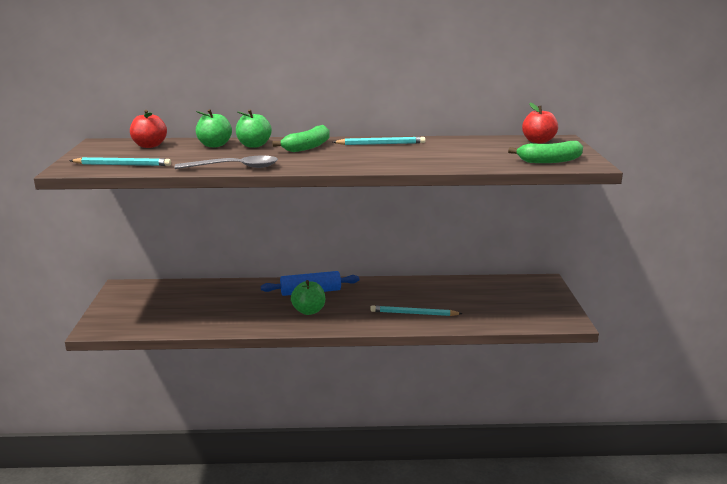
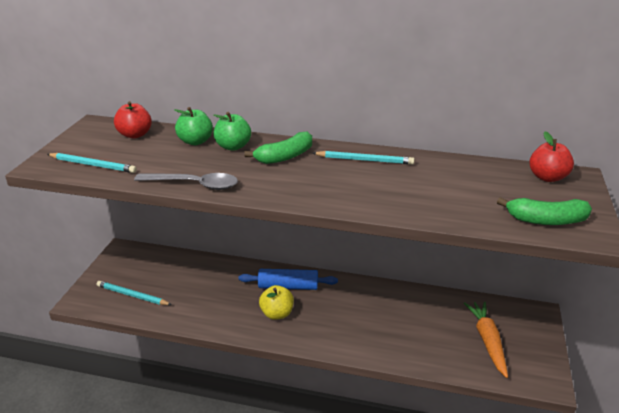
camera: 15 degrees right, 10 degrees up
(309, 311) = (277, 313): green apple -> yellow apple
(414, 314) = (380, 337): turquoise pencil -> turquoise pencil (132, 295)
(509, 303) = (487, 341): none -> orange carrot

